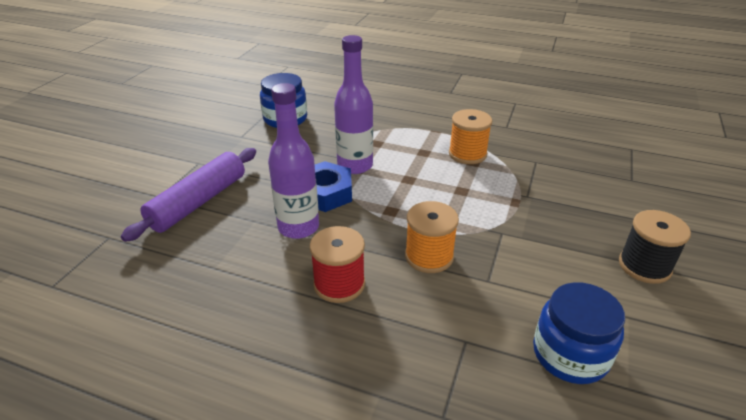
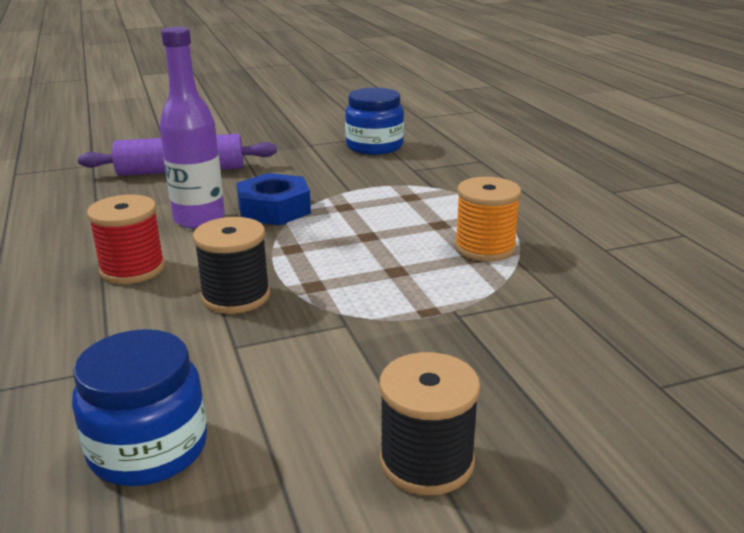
camera: 50 degrees right, 10 degrees down
(355, 166) = (347, 203): purple bottle -> none
(429, 256) = (236, 296): orange spool -> black spool

